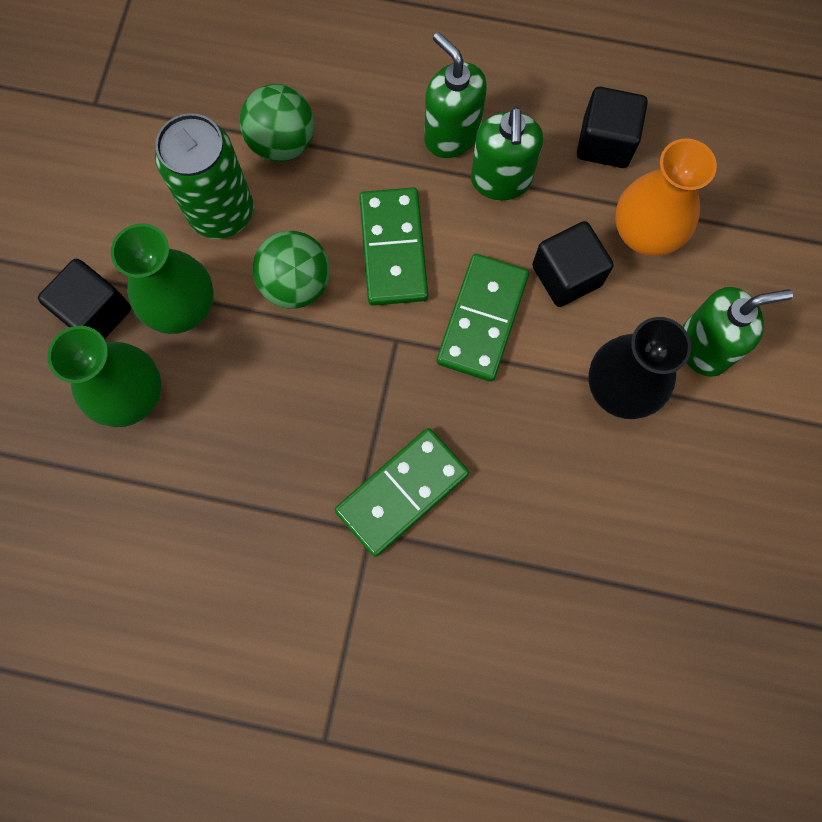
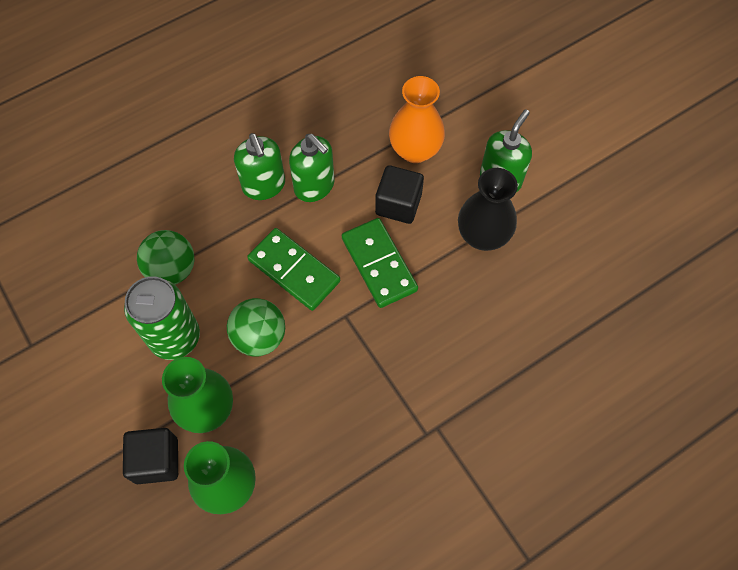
camera: 45 degrees left, 10 degrees down
(402, 493) = (431, 391): green domino -> none
(451, 135) = (264, 185): green soap dispenser -> green soap dispenser turned 120 degrees counterclockwise
(605, 142) = (348, 122): black cube -> none

